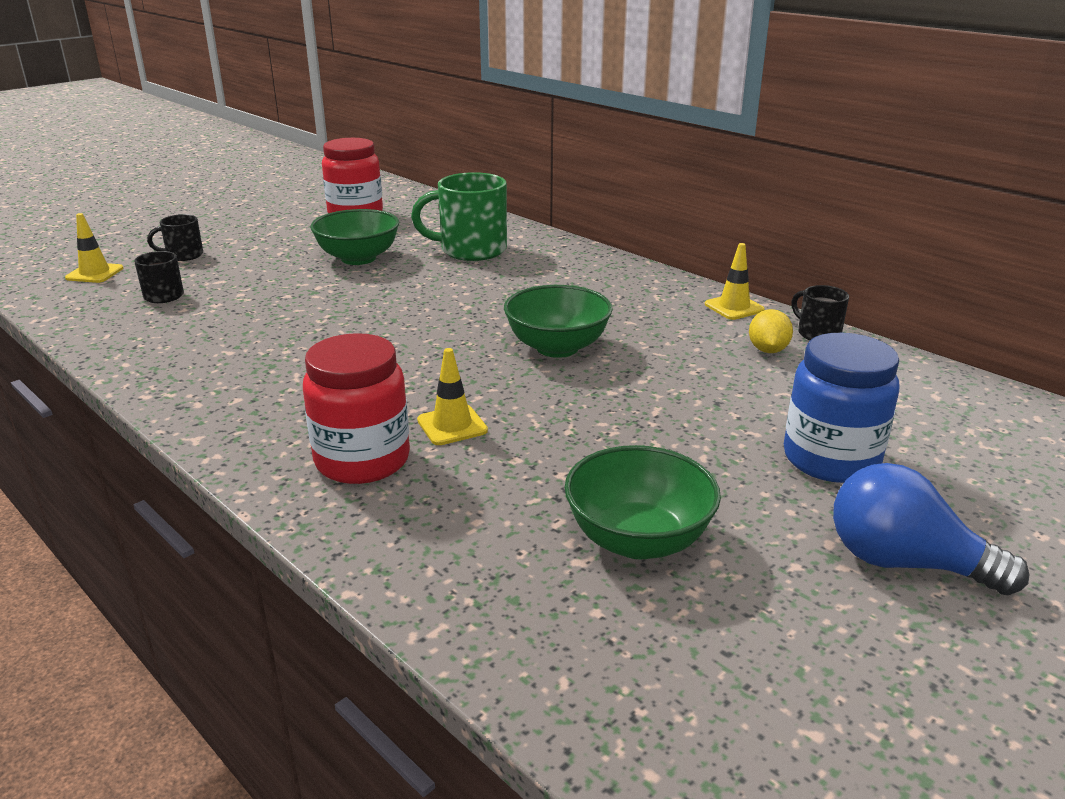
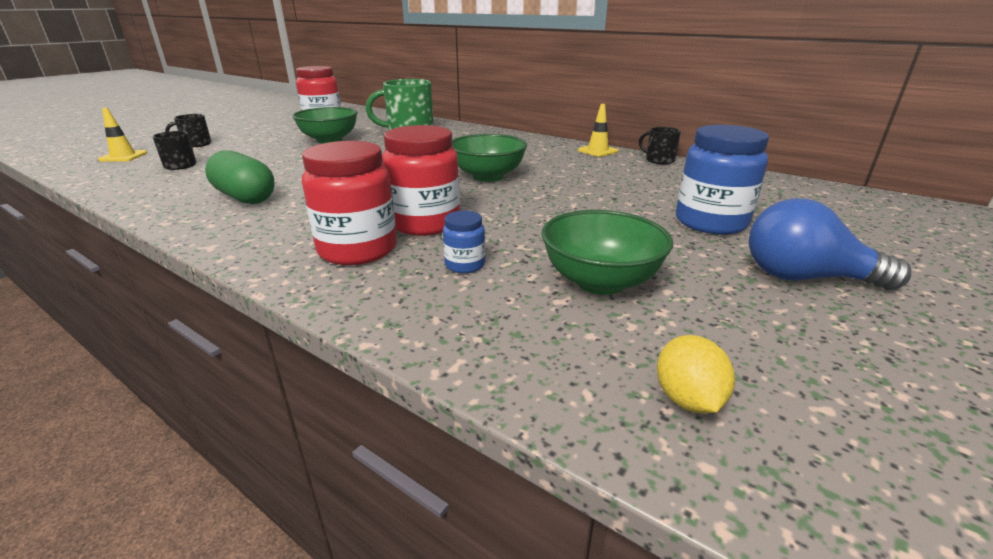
camera: 10 degrees left, 0 degrees up
(240, 361) = (245, 197): none -> green capsule
(452, 425) = (425, 223): yellow traffic cone -> red jar
(483, 497) = (465, 265): none -> blue jar
(767, 350) = (632, 170): yellow lemon -> yellow lemon (687, 399)

